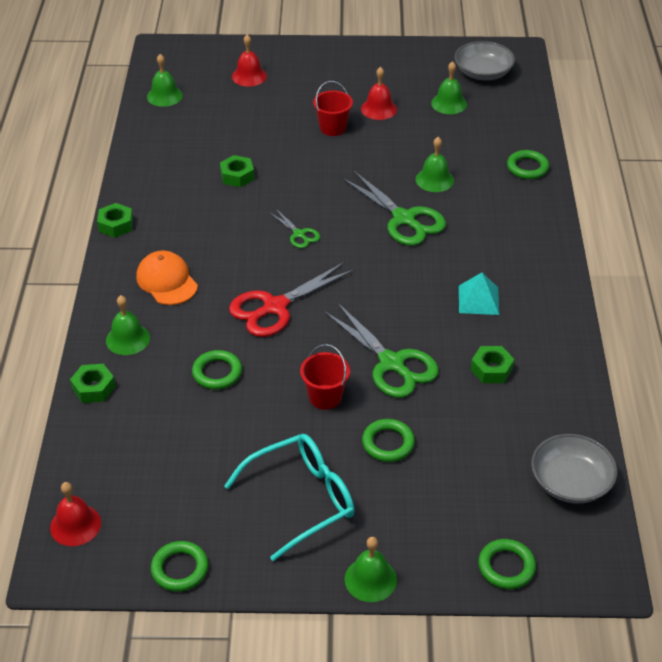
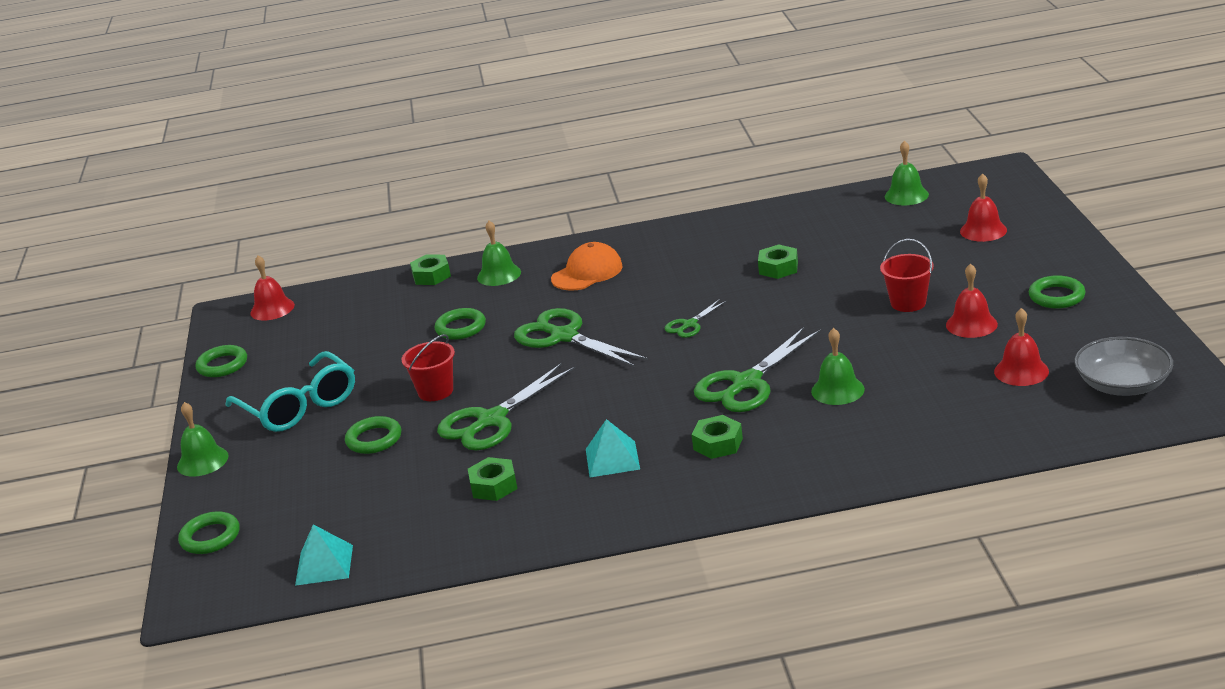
camera: 85 degrees right, 15 degrees down
(116, 225) = (664, 227): green nut -> green nut (718, 444)
(275, 307) = (564, 336): red scissors -> green scissors
(449, 103) = (1021, 371): green bell -> red bell
(527, 167) = (904, 455): green ring -> green ring (1056, 296)
(570, 482) = (324, 565): grey bowl -> turquoise pyramid

